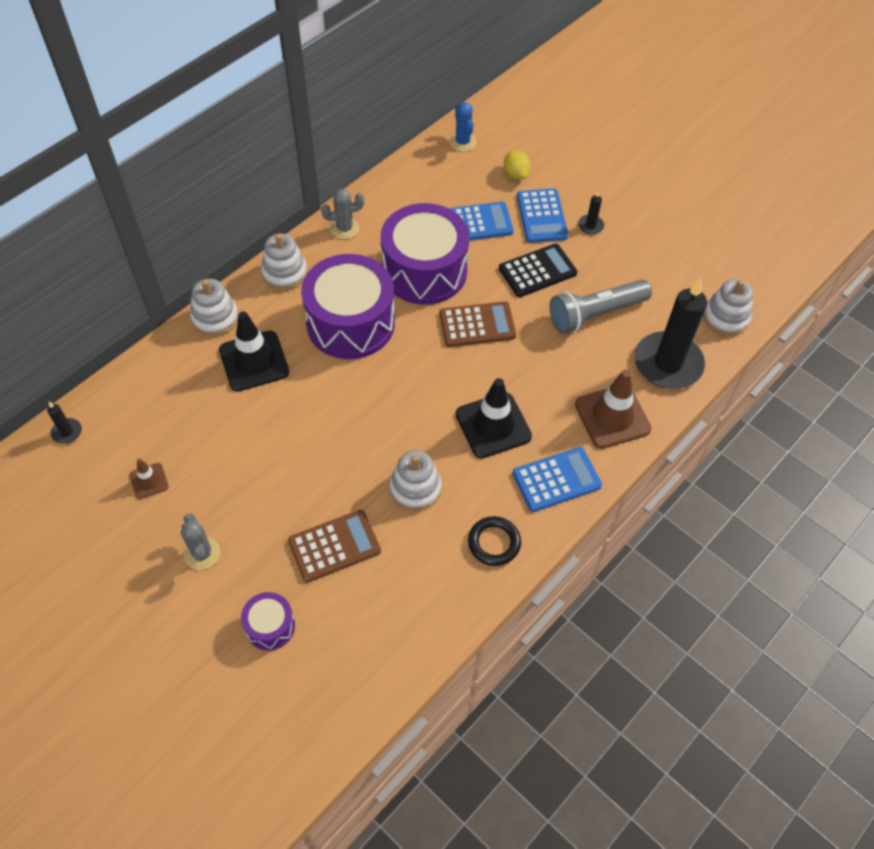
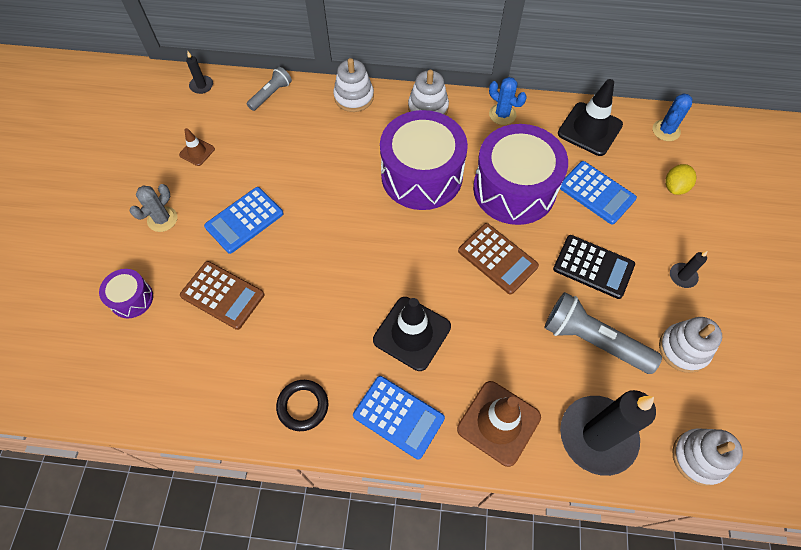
camera: 55 degrees right, 5 degrees up
(142, 380) = (271, 94): none -> grey flashlight
(254, 361) = (338, 142): black traffic cone -> black traffic cone (589, 129)
(344, 228) = (502, 114): grey cactus -> blue cactus
(415, 488) = (311, 316): white stacking toy -> white stacking toy (683, 349)
(542, 216) = (653, 233): blue calculator -> blue calculator (244, 220)

